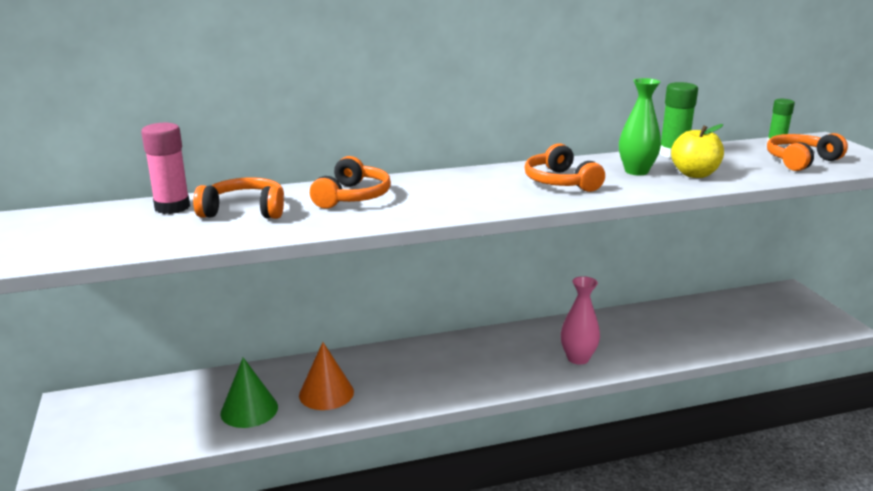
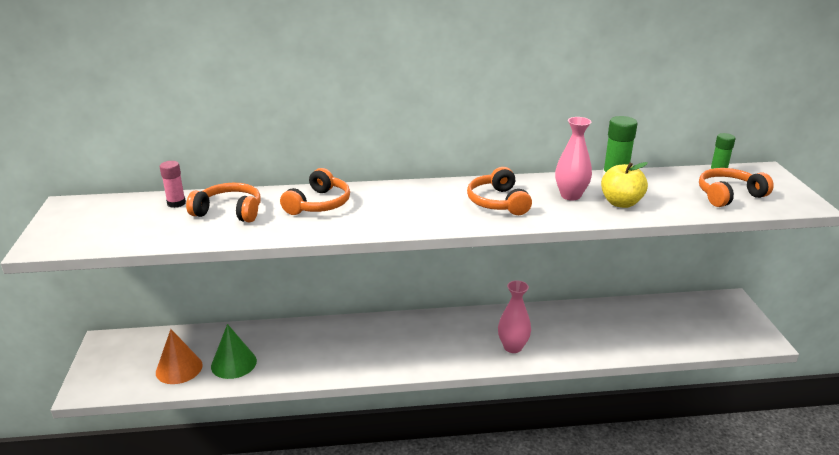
camera: 10 degrees right, 5 degrees up
(172, 207) = (176, 203): pink glue stick -> pink glue stick, size x0.66
(326, 393) = (297, 356): orange cone -> orange cone (179, 368)
(636, 171) = (570, 195): green vase -> pink vase

